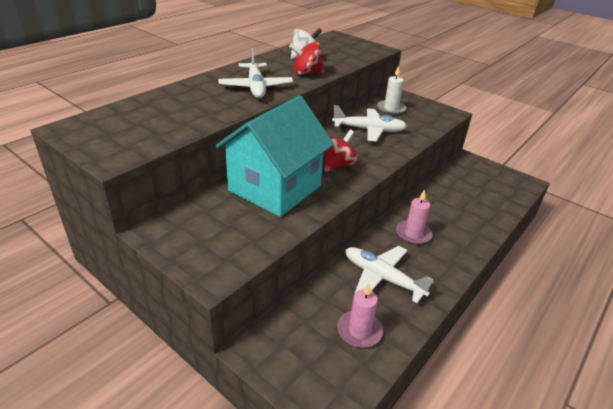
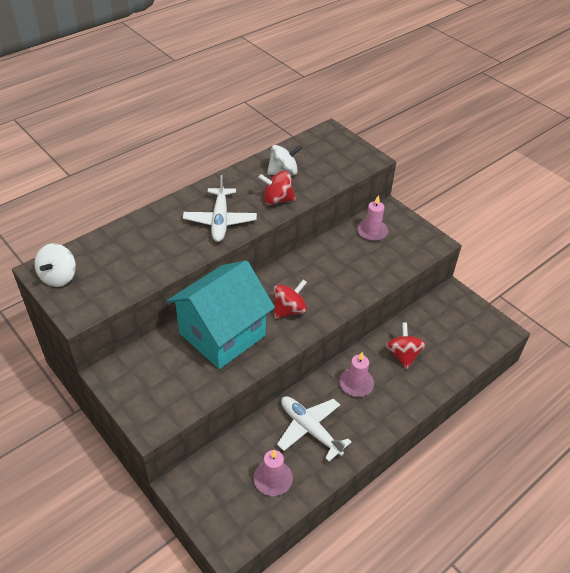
camera: 10 degrees right, 10 degrees up
(88, 132) = (59, 277): none -> white spinning top
(369, 130) = (337, 263): white plane -> none
(391, 109) = (372, 232): white candle -> pink candle
(447, 207) = (403, 355): none -> red spinning top

